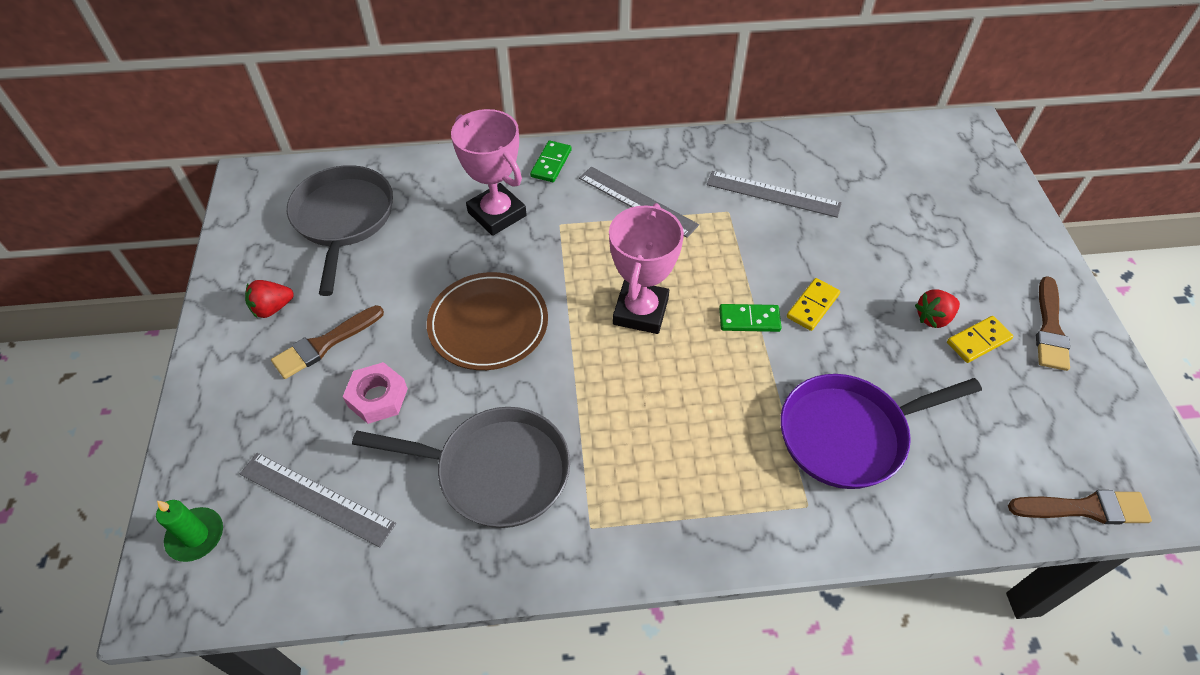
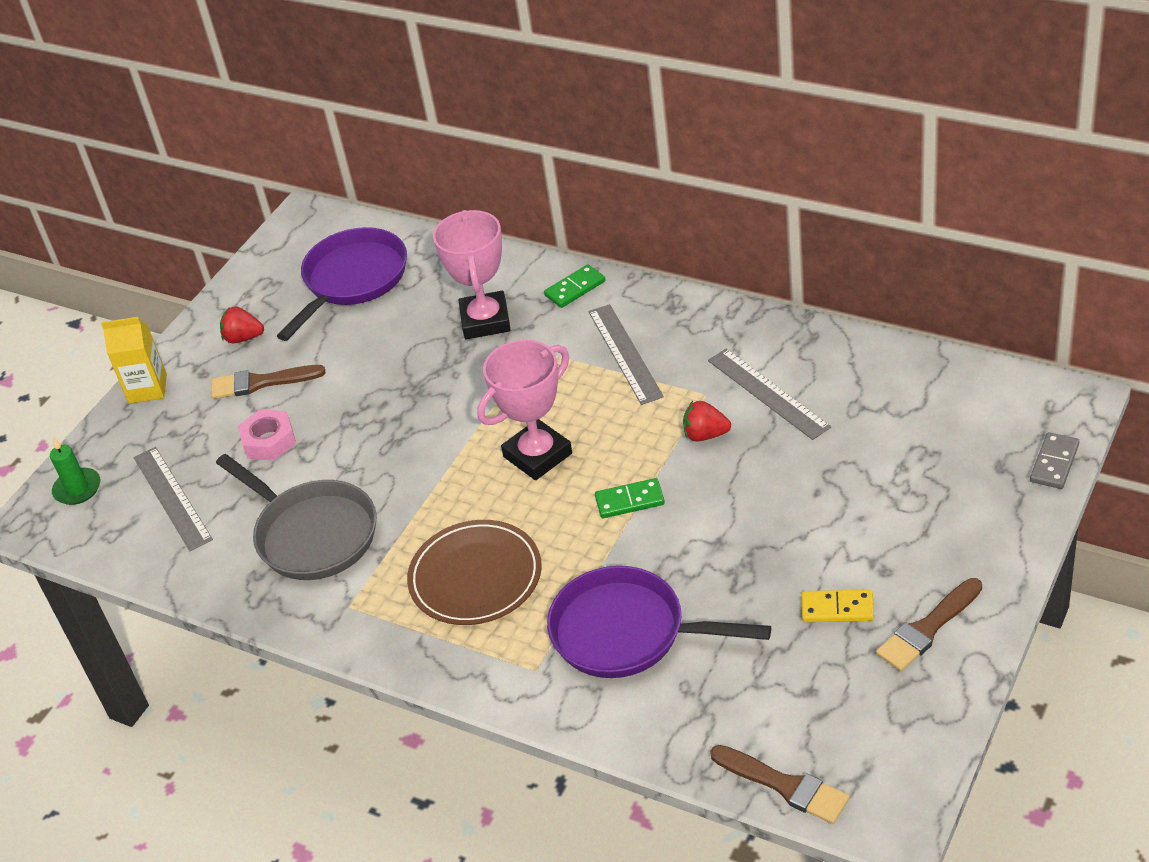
camera: 40 degrees right, 10 degrees down
(202, 396) = (147, 389): none -> yellow carton
(343, 220) = (352, 280): grey pan -> purple pan
(488, 324) = (400, 416): brown plate -> brown plate (475, 577)
(749, 320) = (629, 501): green domino -> green domino turned 45 degrees counterclockwise
(812, 306) = (702, 512): yellow domino -> none
(933, 318) = (813, 570): red strawberry -> red strawberry (705, 435)
(1005, 174) = (1054, 463): none -> grey domino

